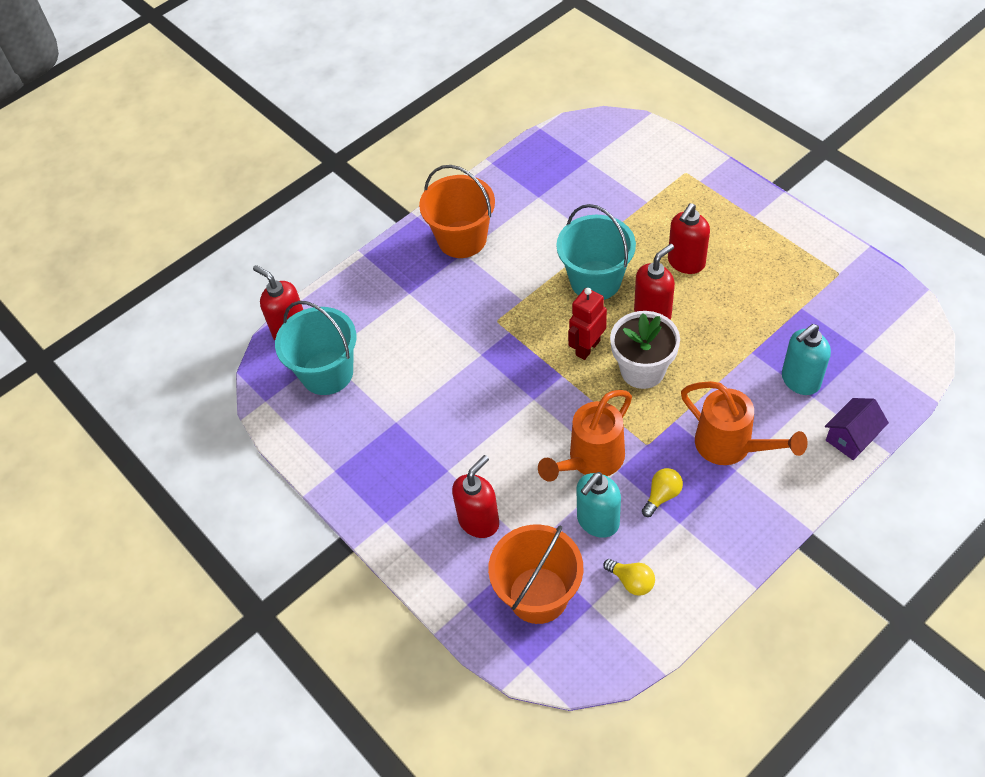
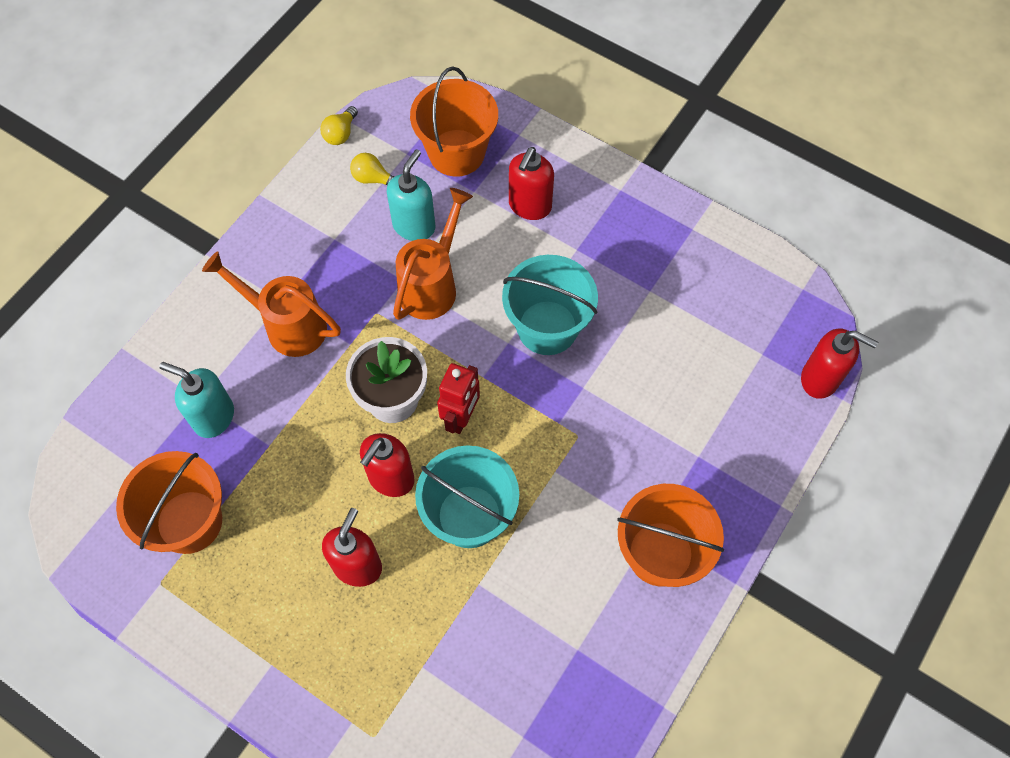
camera: 160 degrees right, 10 degrees up
(327, 373) = (750, 333): turquoise bucket -> turquoise bucket (547, 327)
(662, 495) = (354, 262): yellow light bulb -> yellow light bulb (340, 134)
(800, 380) = (213, 417): turquoise soap dispenser -> turquoise soap dispenser turned 105 degrees counterclockwise
(818, 308) = (189, 521): none -> orange bucket
(851, 437) = (160, 357): purple house -> none

